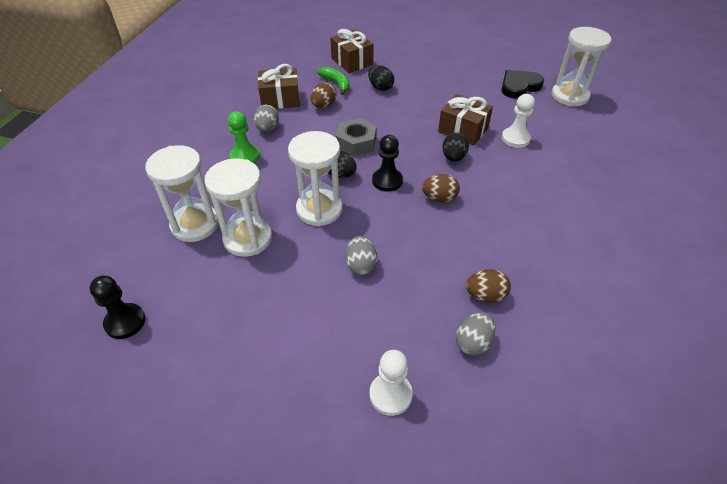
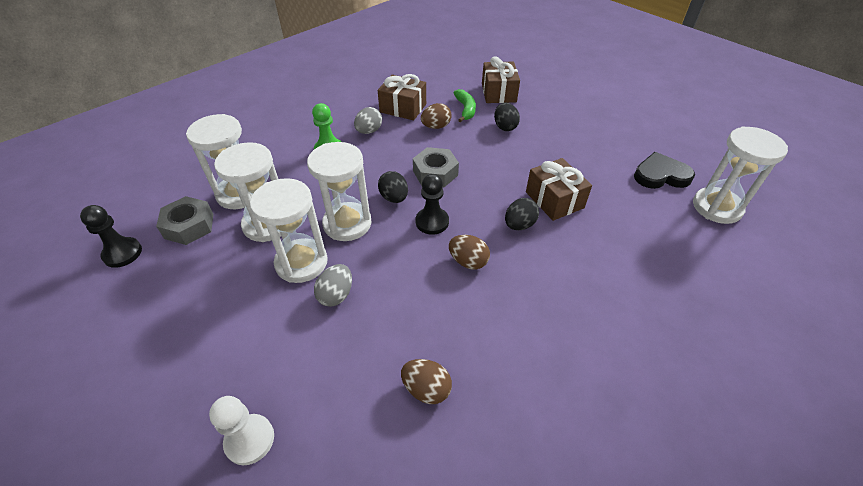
camera: 30 degrees right, 0 degrees up
(171, 271) = (189, 226): none -> grey nut
(309, 255) = (301, 262): none -> white hourglass
(473, 342) = (370, 433): grey egg -> none
(515, 138) = (607, 231): white pawn -> none

